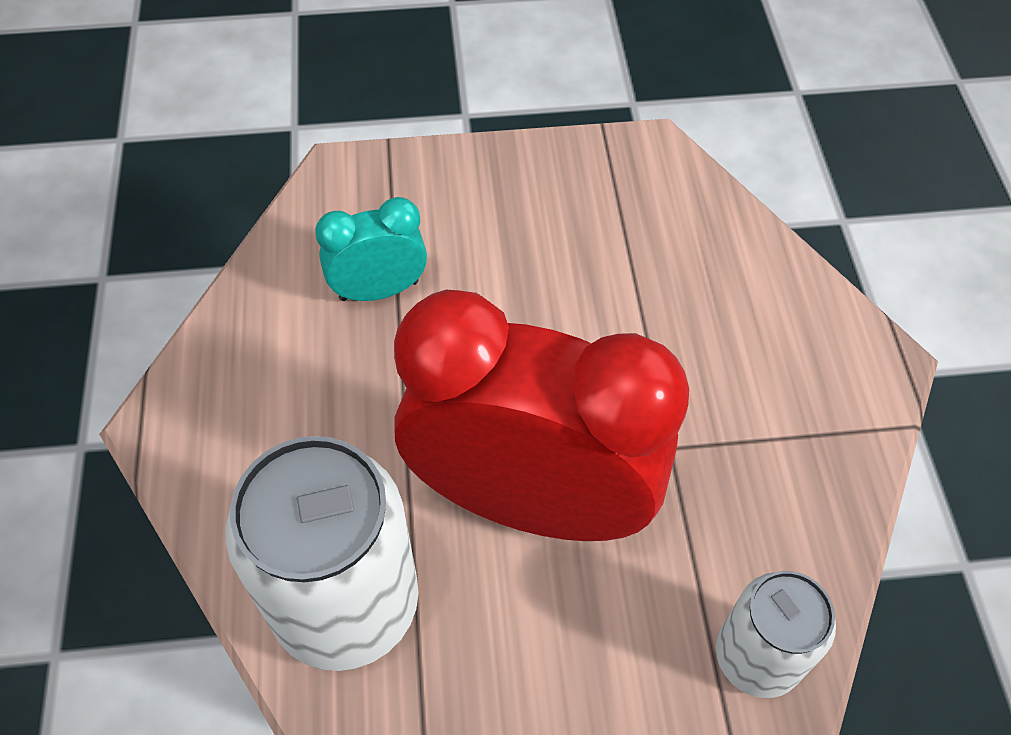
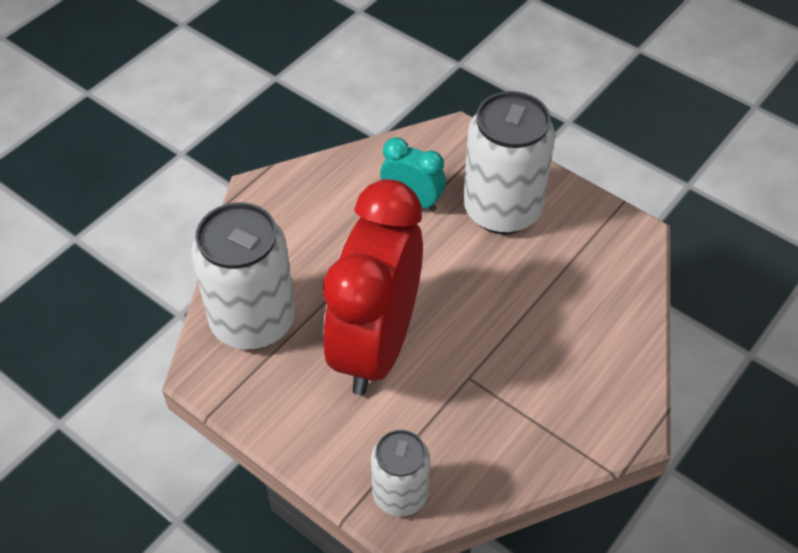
camera: 45 degrees right, 5 degrees down
(490, 224) = (502, 210): none -> white can
(530, 501) = (375, 346): red clock -> red clock turned 135 degrees counterclockwise

